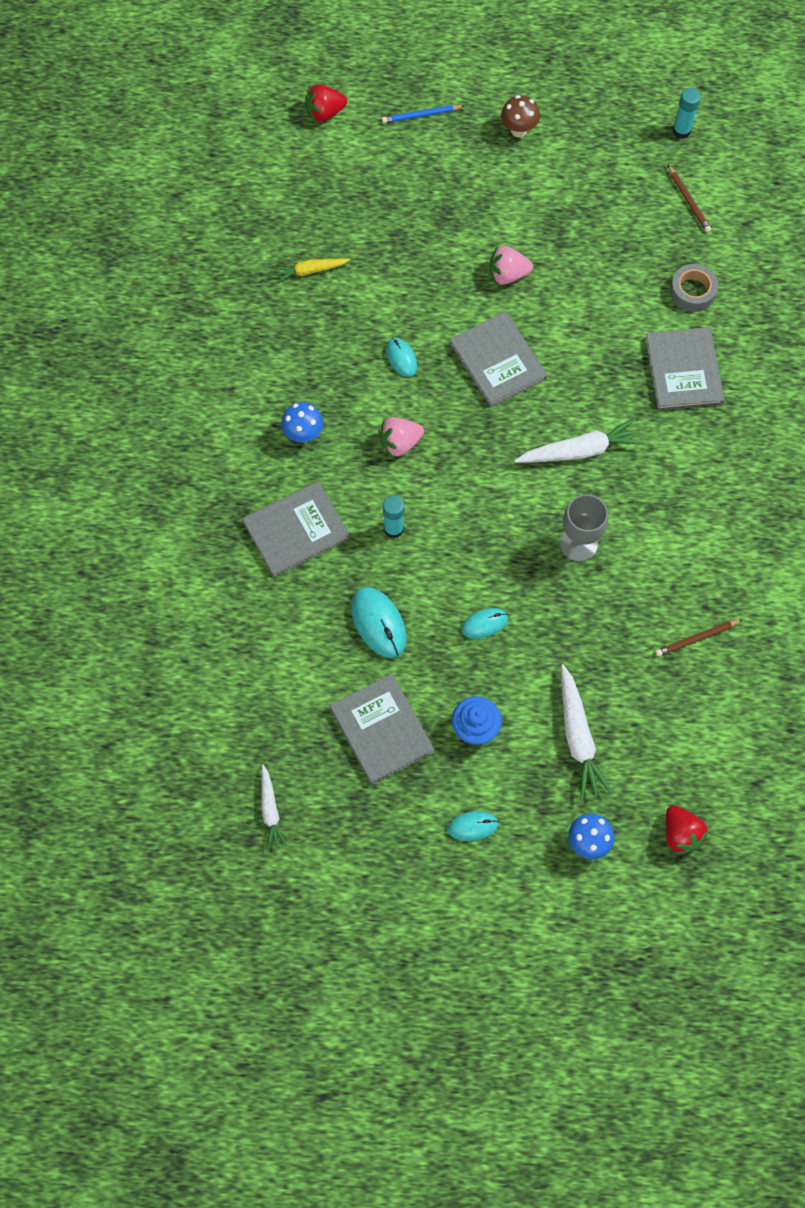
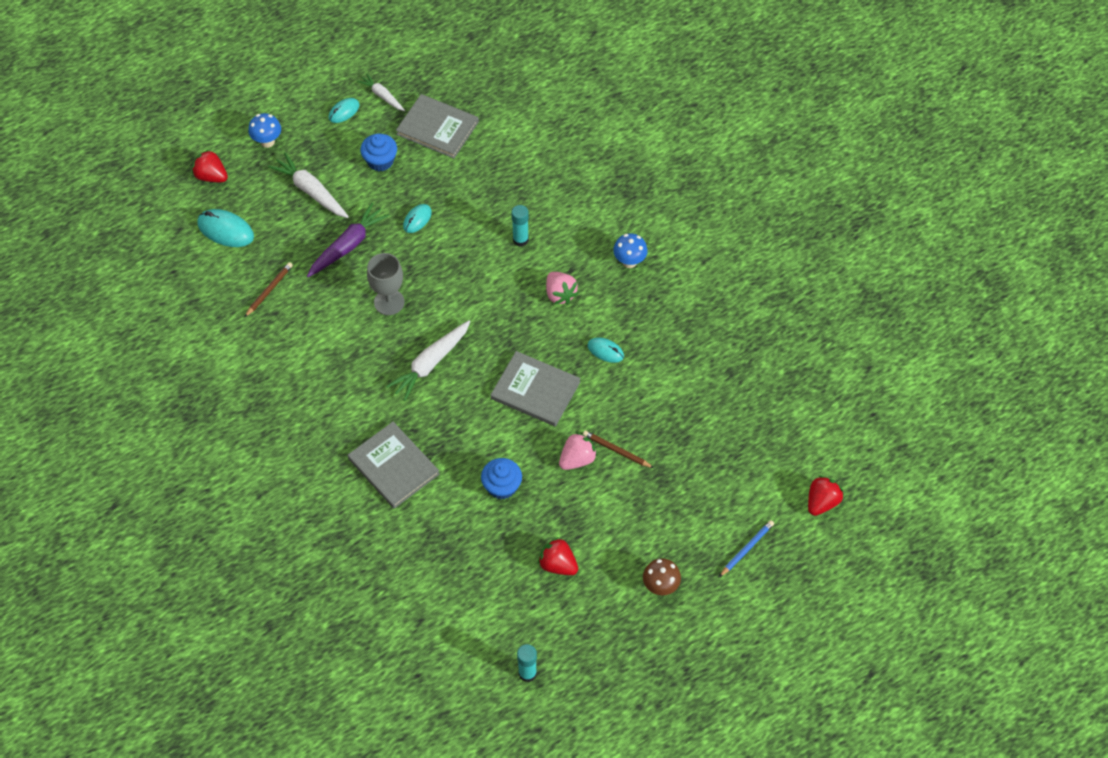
camera: 145 degrees right, 10 degrees down
(270, 810) = (471, 55): white carrot -> white carrot (382, 96)
(296, 530) = (583, 203): grey book -> none
(310, 271) = (722, 372): yellow carrot -> none
(378, 623) = (485, 182): turquoise mouse -> turquoise mouse (225, 230)
(400, 443) = (560, 294): pink strawberry -> pink strawberry turned 120 degrees clockwise
(579, 639) = (348, 245): none -> purple carrot
(593, 197) = (558, 564): none -> red strawberry
(594, 292) = (502, 486): none -> blue cupcake
(689, 201) = (479, 611): brown pencil -> brown pencil (616, 450)
(692, 292) = (426, 533): grey tape -> none

